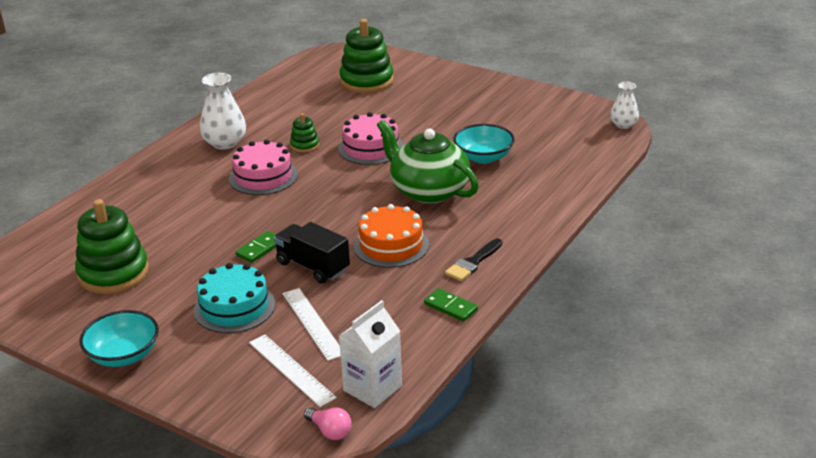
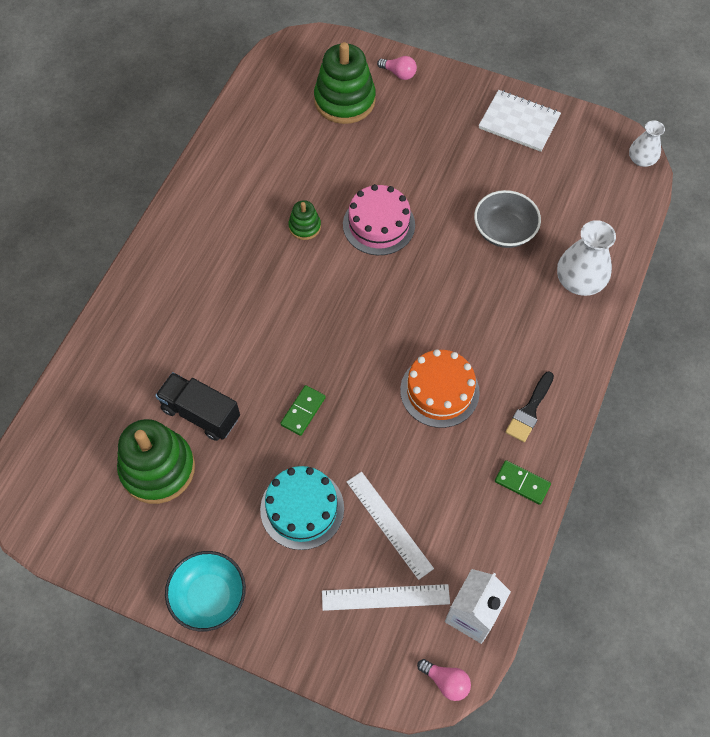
camera: 10 degrees left, 30 degrees up
(225, 143) = (214, 230): white vase -> white vase (579, 281)
(263, 176) = (273, 287): pink cake -> none
(291, 369) = (385, 597): white ruler -> white ruler turned 45 degrees counterclockwise
(313, 266) = (366, 434): black truck -> black truck (201, 413)
(419, 69) = (399, 73): none -> pink light bulb
(428, 190) = (458, 295): green teapot -> none
(483, 157) = (504, 231): turquoise bowl -> grey bowl
(516, 99) = (519, 122): none -> white notebook

